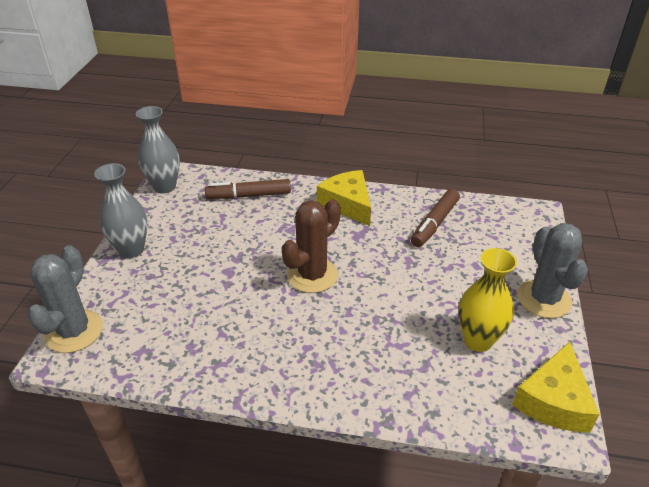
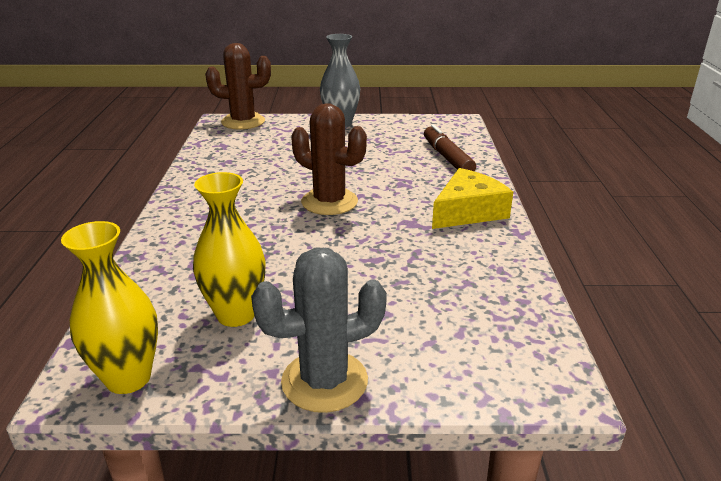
camera: 80 degrees right, 10 degrees down
(74, 331) = (243, 122): grey cactus -> brown cactus
(165, 187) = (436, 122): grey vase -> none
(435, 223) = (464, 277): brown marker -> none
(553, 400) = (128, 378): yellow cheese -> yellow vase

